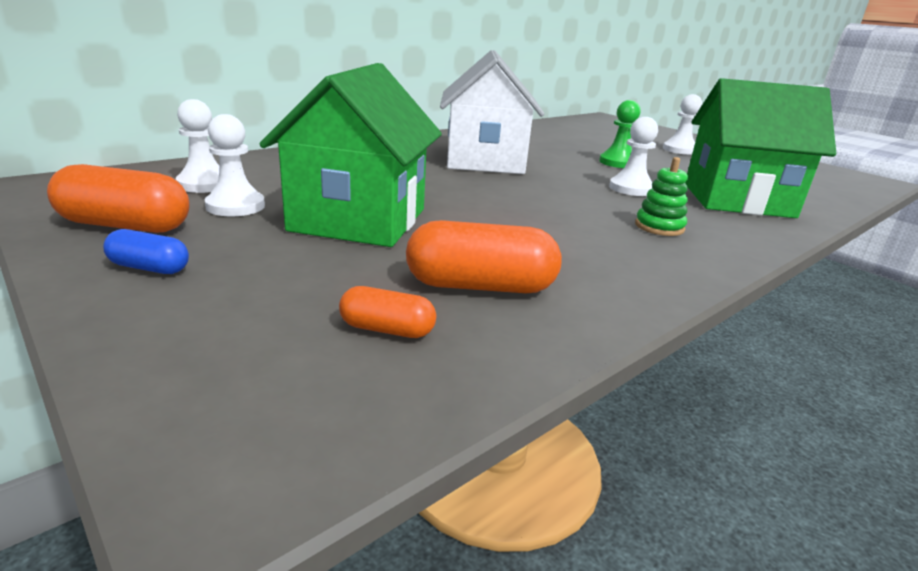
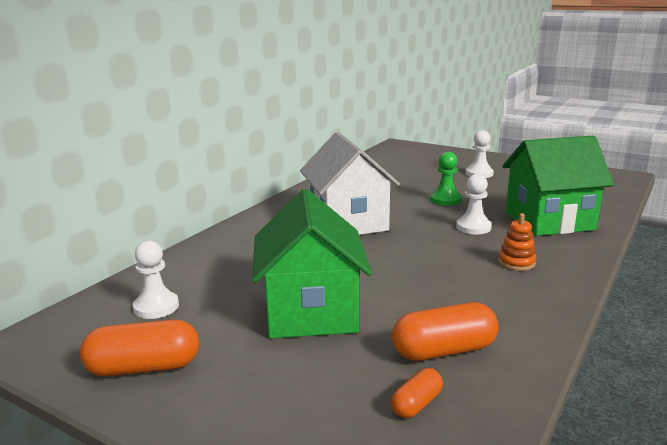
camera: 15 degrees left, 5 degrees down
(149, 268) = (208, 401): blue capsule -> none
(235, 206) = (206, 324): white pawn -> none
(387, 329) = (416, 404): orange capsule -> orange capsule turned 45 degrees counterclockwise
(659, 227) = (516, 262): green stacking toy -> orange stacking toy

